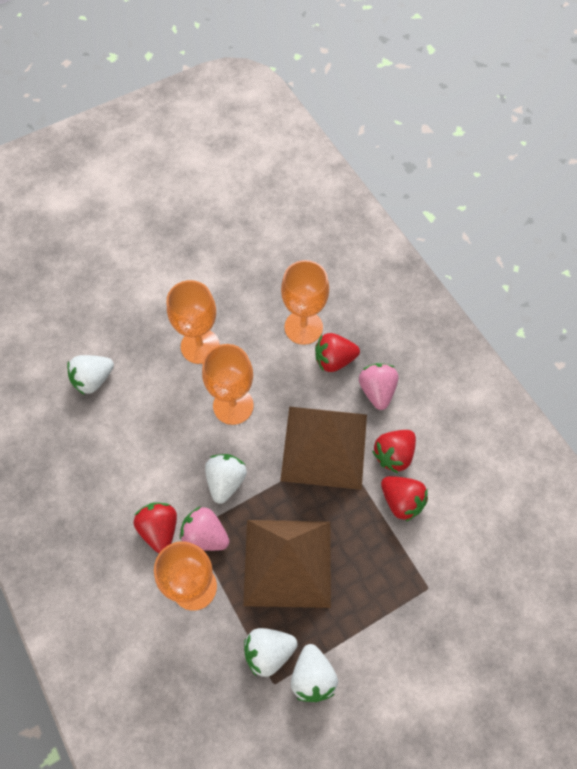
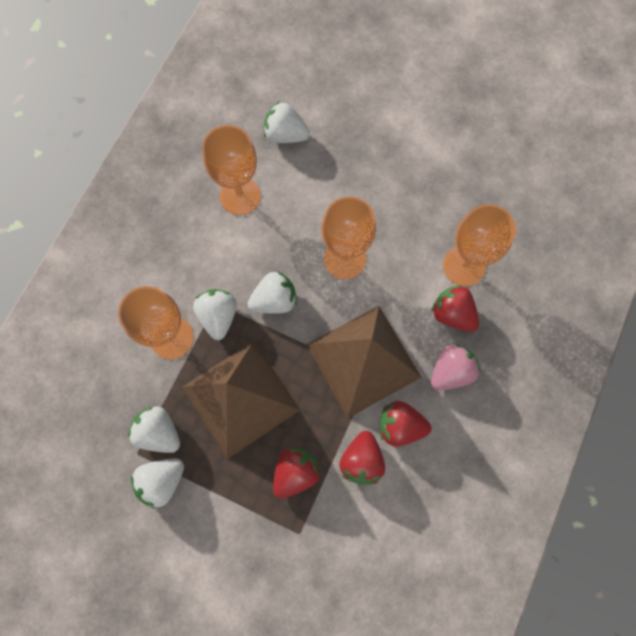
camera: 55 degrees right, 10 degrees up
(159, 529) = (199, 277): red strawberry -> red strawberry (295, 472)
(200, 346) = (378, 194): orange goblet -> orange goblet (240, 196)
(205, 535) = (218, 316): pink strawberry -> white strawberry

